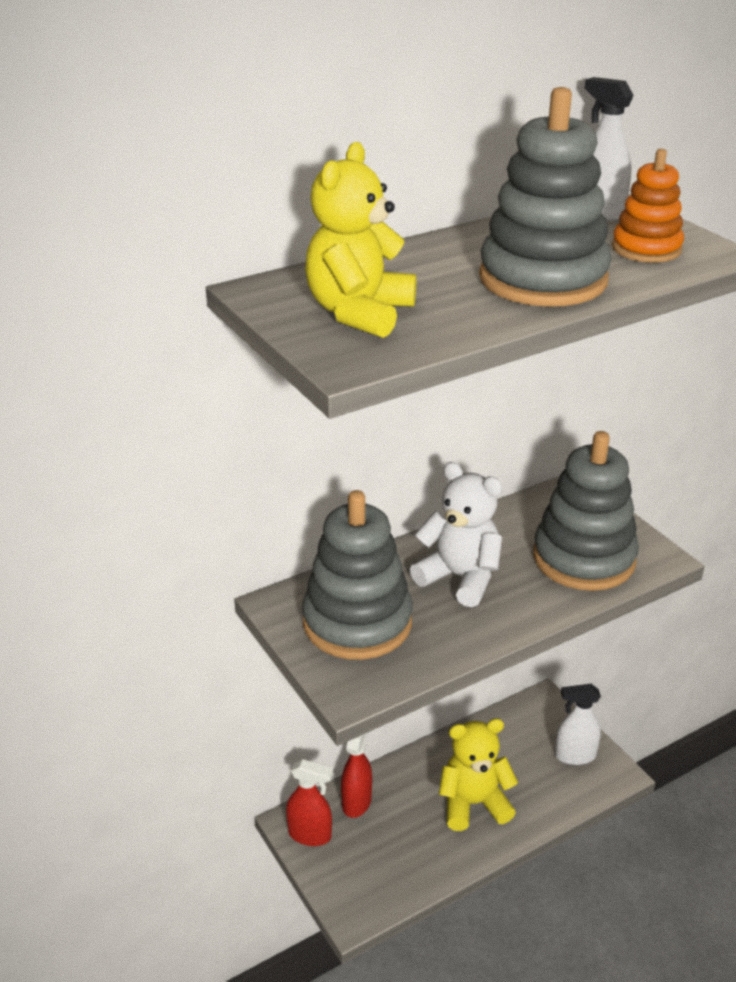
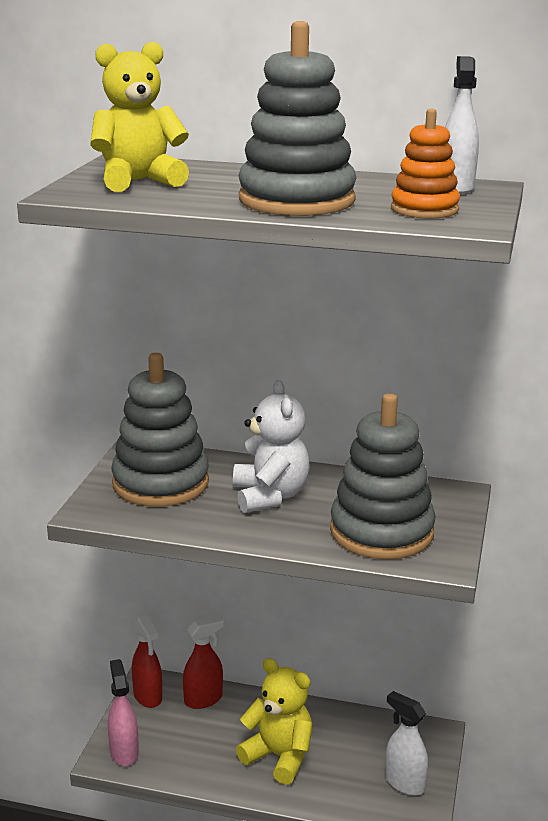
camera: 45 degrees right, 10 degrees down
(360, 898) = (124, 752): none -> pink spray bottle

